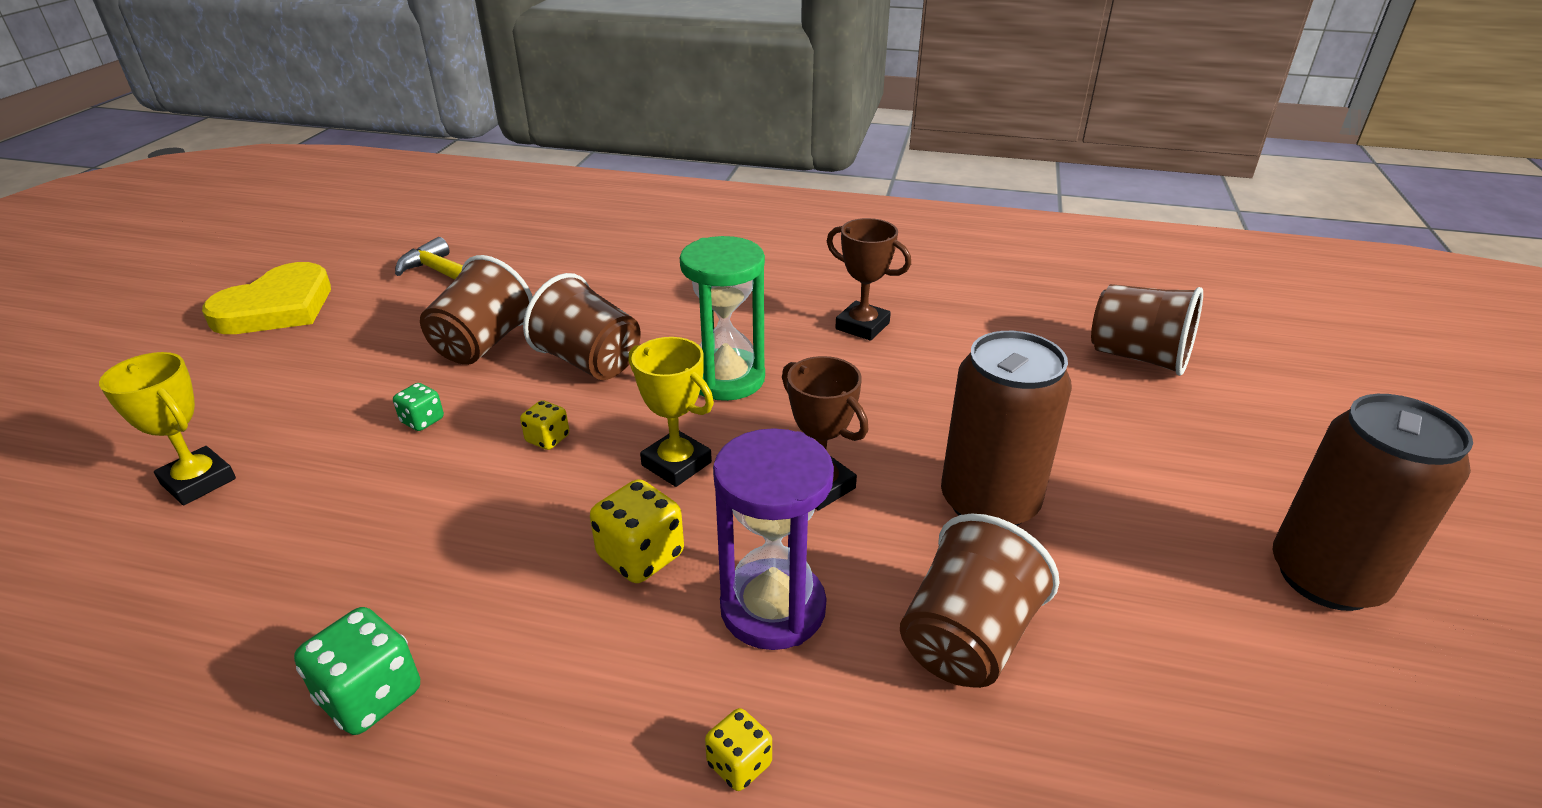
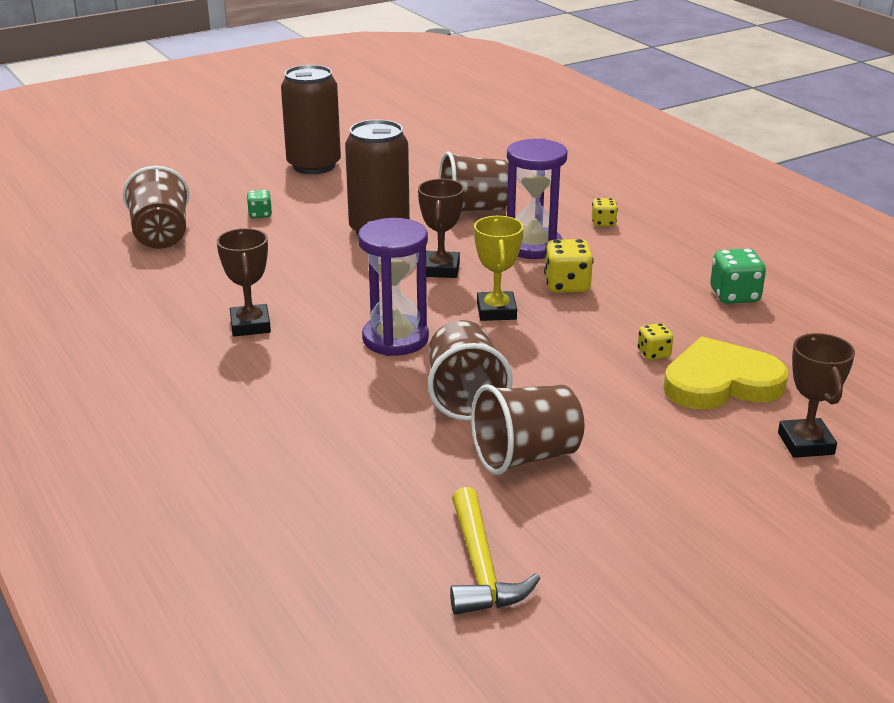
camera: 135 degrees left, 5 degrees down
(198, 481) = (805, 443): yellow trophy -> brown trophy
(277, 307) = (689, 623): yellow heart -> yellow heart (721, 382)
(422, 421) = (624, 412): green dice -> green dice (260, 214)
(547, 439) = (553, 359): yellow dice -> yellow dice (654, 354)
(726, 379) = (395, 339): green hourglass -> purple hourglass

